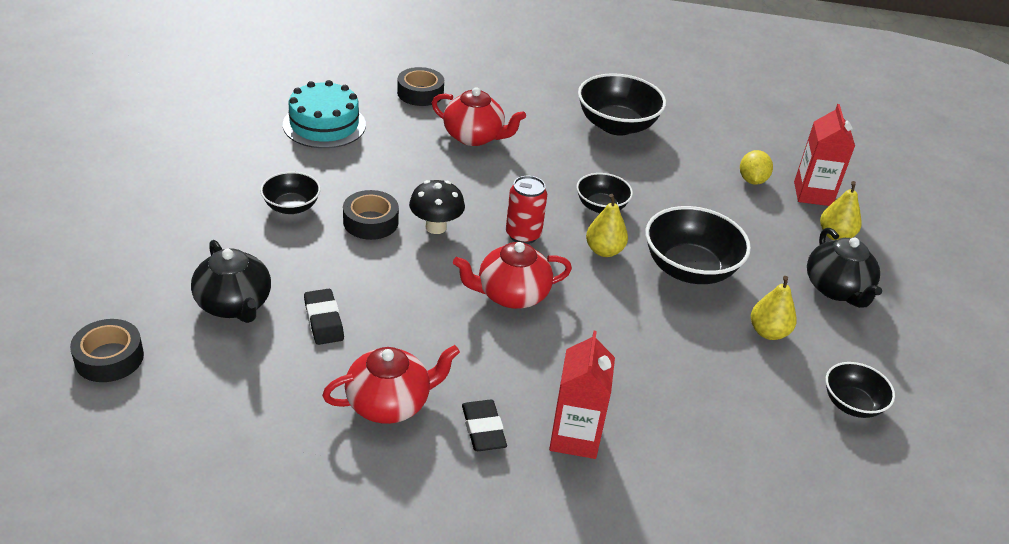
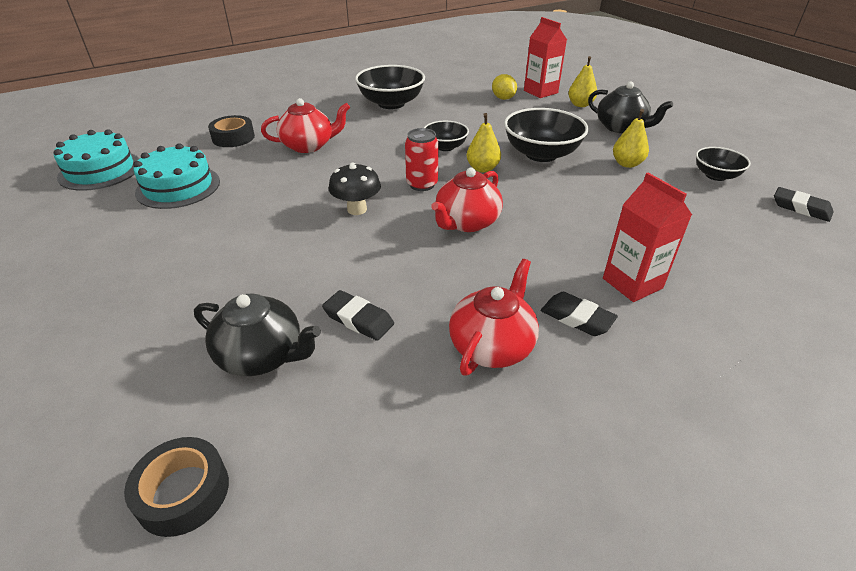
camera: 35 degrees left, 0 degrees up
(285, 76) = (100, 170): none -> turquoise cake
(291, 207) = (221, 253): black bowl -> none
(370, 222) = (303, 230): black tape -> none
(888, 494) = (801, 208): none -> black eraser

